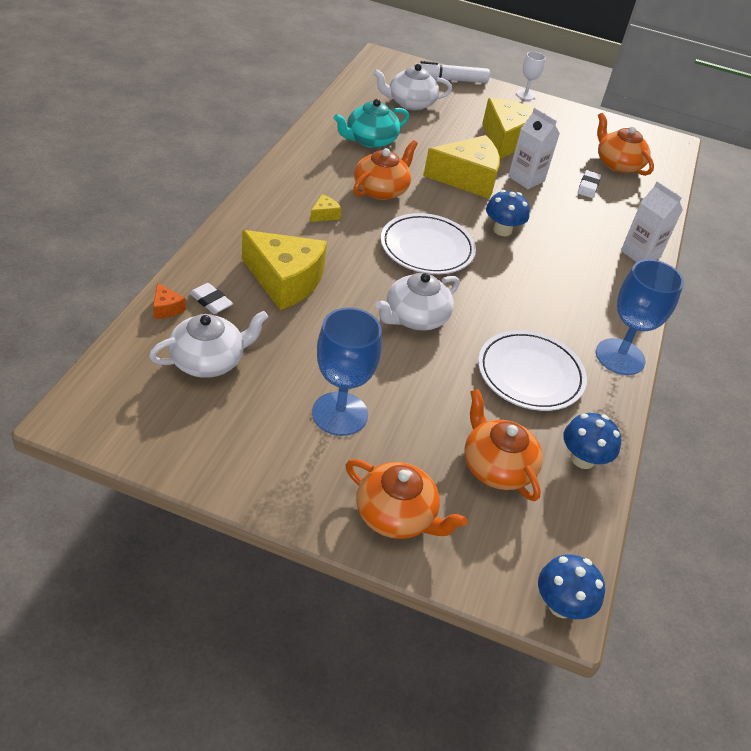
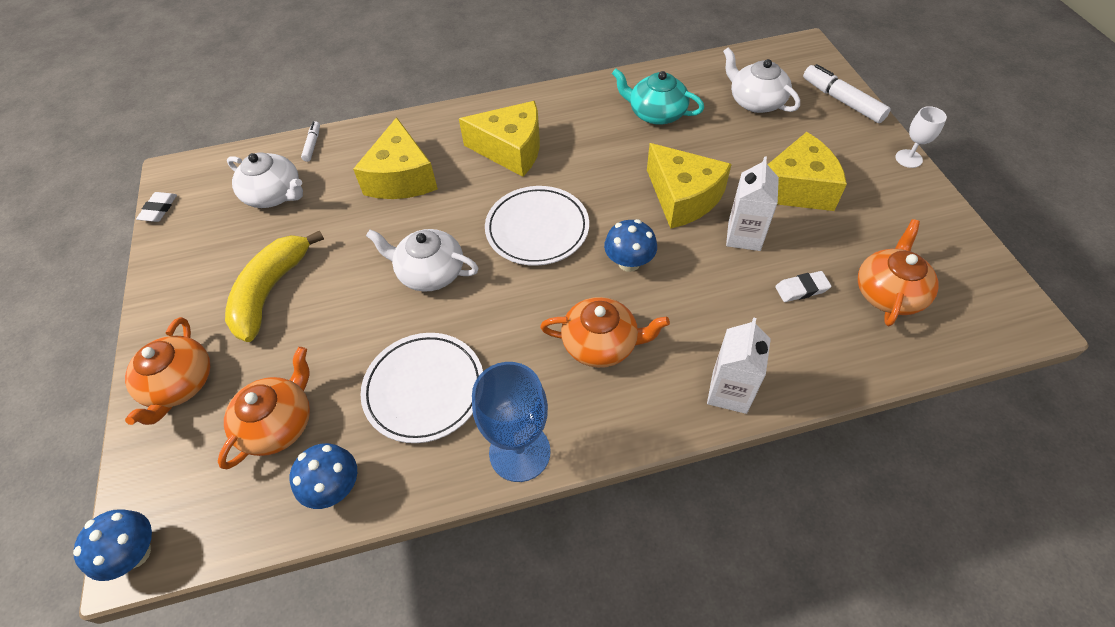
camera: 65 degrees right, 10 degrees up
(166, 308) = (312, 145): orange cheese -> white marker
(211, 301) = (340, 158): white eraser -> white eraser (159, 209)
(324, 215) = (511, 150): yellow cheese -> yellow cheese, size x2.47
(340, 414) = (270, 291): blue goblet -> yellow banana
(381, 190) = (589, 159): orange teapot -> orange teapot (601, 343)

